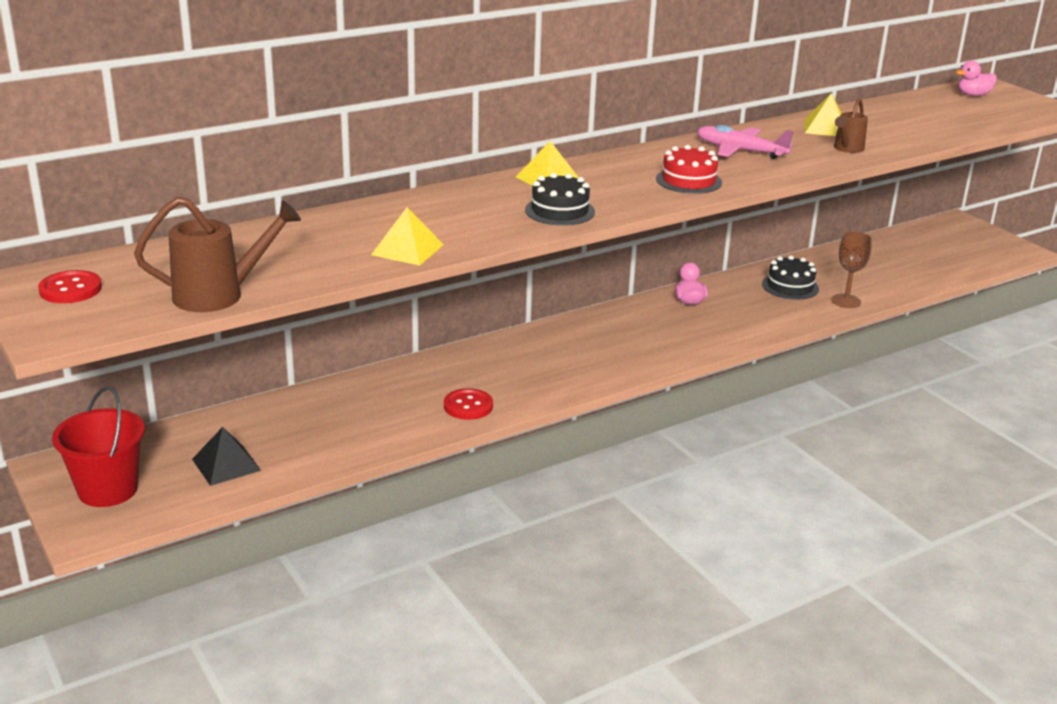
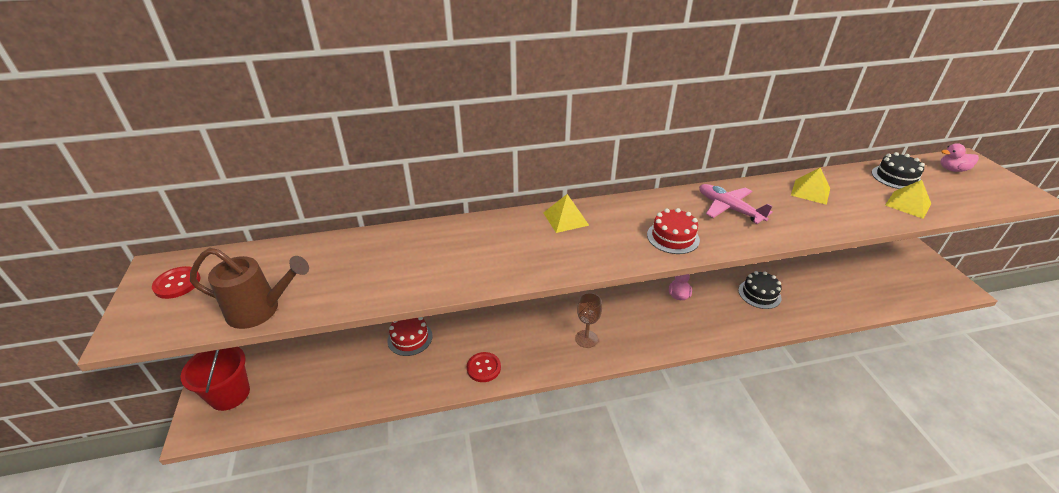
camera: 20 degrees right, 10 degrees up
(226, 464) = (308, 388): black pyramid -> none
(341, 395) = (410, 338): none -> red cake
(407, 249) = (420, 282): yellow pyramid -> yellow pyramid (908, 204)
(559, 211) = (555, 257): black cake -> black cake (896, 177)
(846, 301) = (798, 317): brown goblet -> brown goblet (586, 339)
(847, 149) = (821, 218): brown watering can -> none

